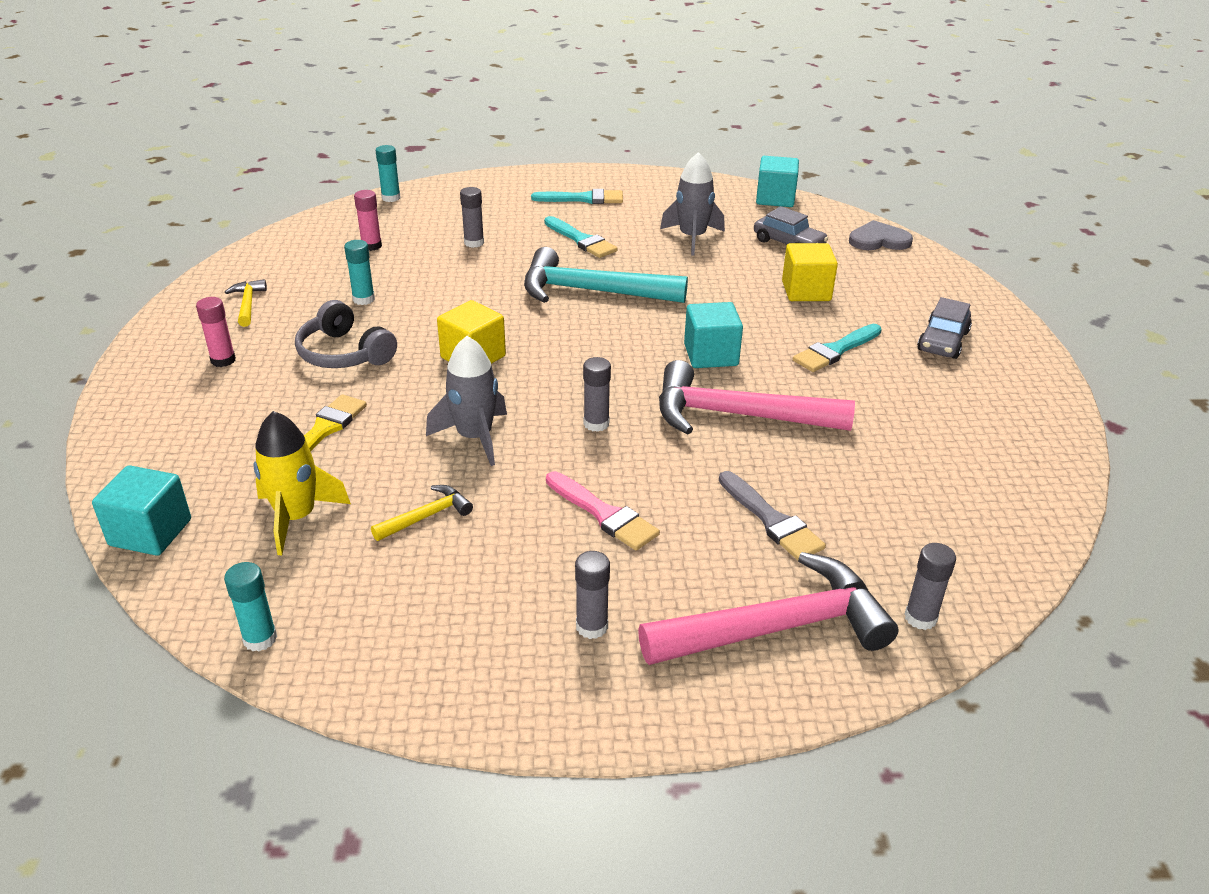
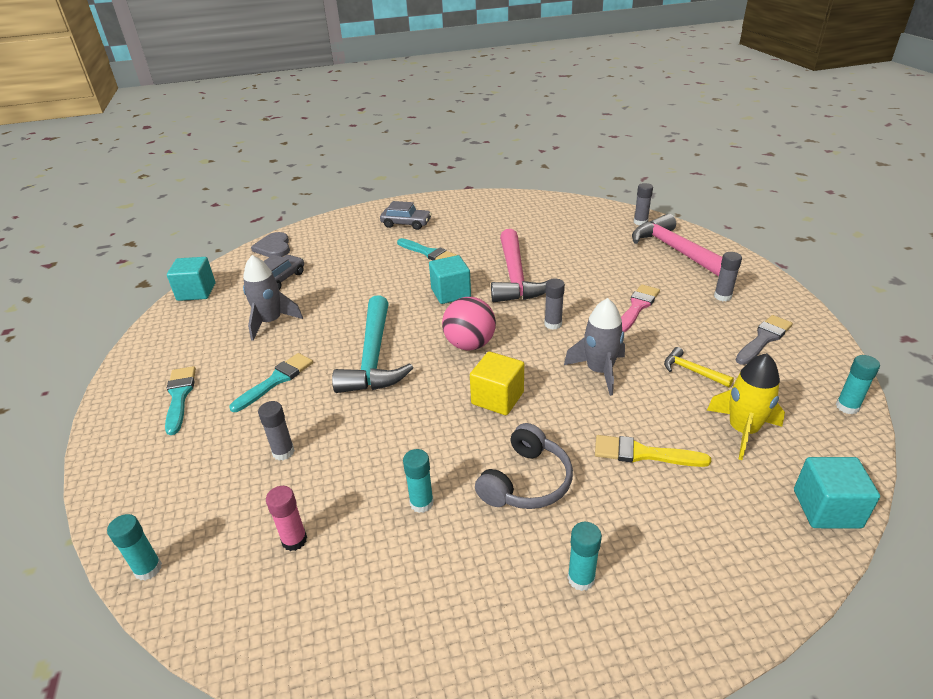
camera: 100 degrees left, 0 degrees up
(223, 360) = (581, 578): pink glue stick -> turquoise glue stick
(248, 304) = (460, 612): yellow hammer -> none
(583, 353) = (470, 344): none -> pink ball
(771, 520) = (603, 258): grey brush -> grey brush (764, 339)
(806, 291) = (354, 267): yellow cube -> none

